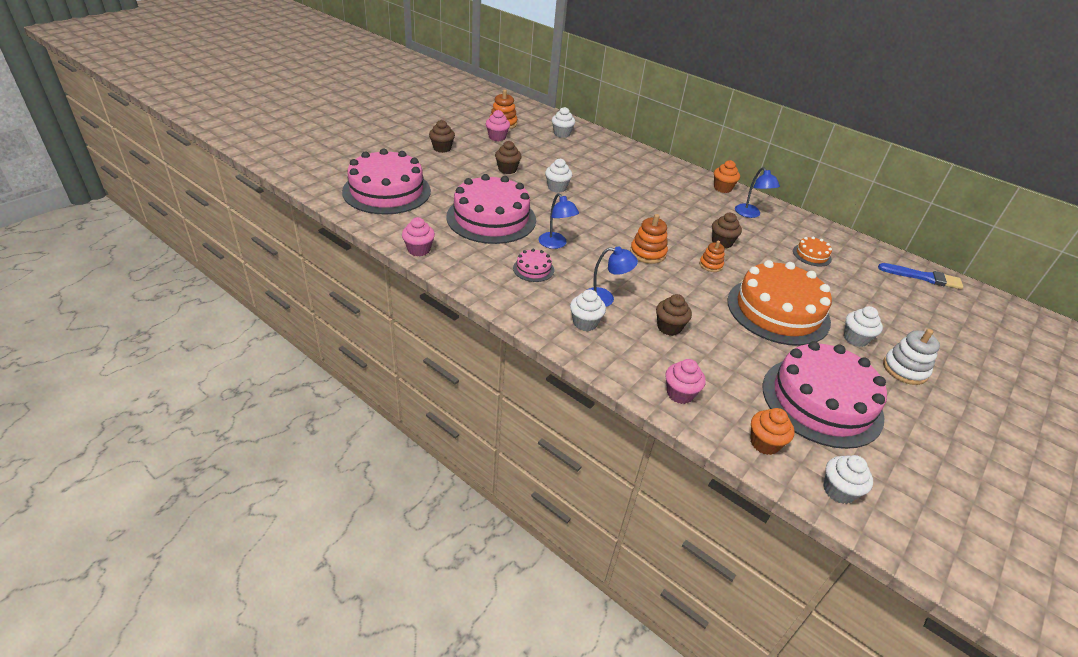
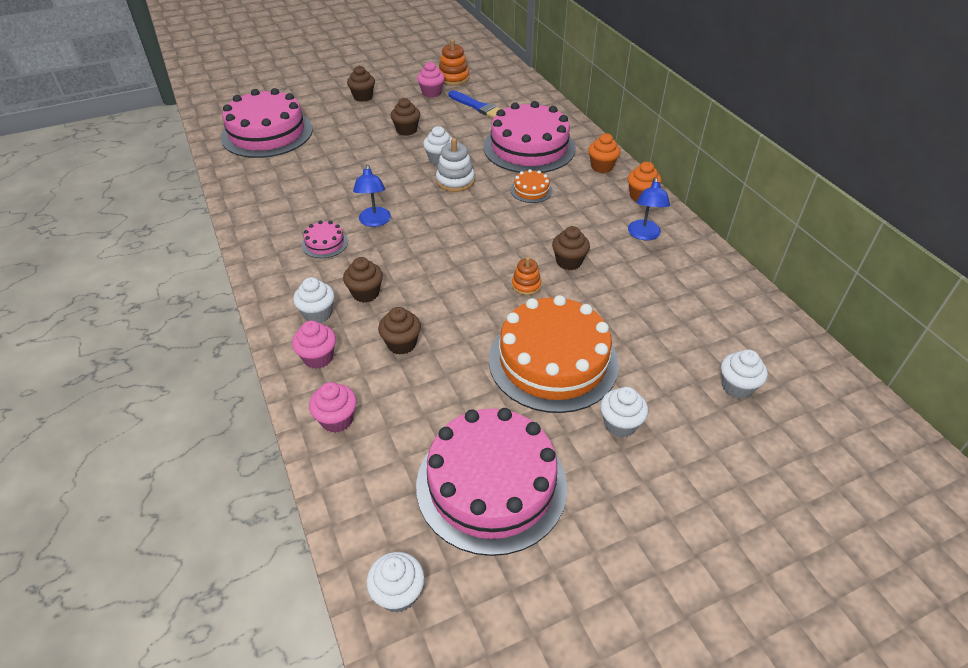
camera: 30 degrees right, 5 degrees up
(419, 250) = (237, 198): pink cupcake -> pink cupcake (318, 358)
(491, 218) = (337, 180): pink cake -> pink cake (529, 147)
(562, 134) = (507, 99): white cupcake -> white cupcake (737, 387)
(605, 298) = (365, 293): blue lamp -> brown cupcake
(647, 253) = (465, 254): orange stacking toy -> none
(764, 443) = (371, 507): orange cupcake -> orange cupcake (602, 167)
(811, 255) = (674, 304): orange cake -> orange cake (531, 190)
(905, 369) = (647, 484): white stacking toy -> white stacking toy (455, 181)
(923, 277) = (813, 373): blue brush -> blue brush (478, 107)

